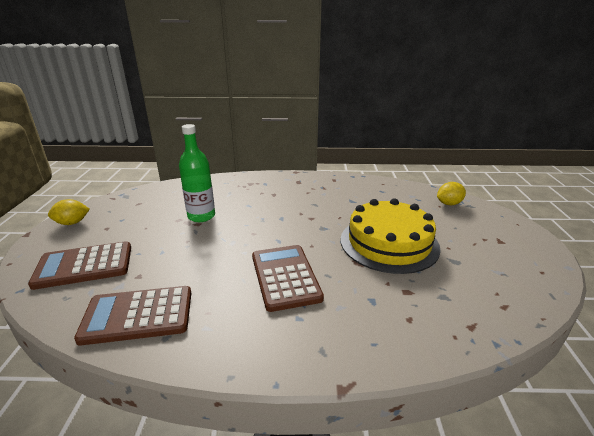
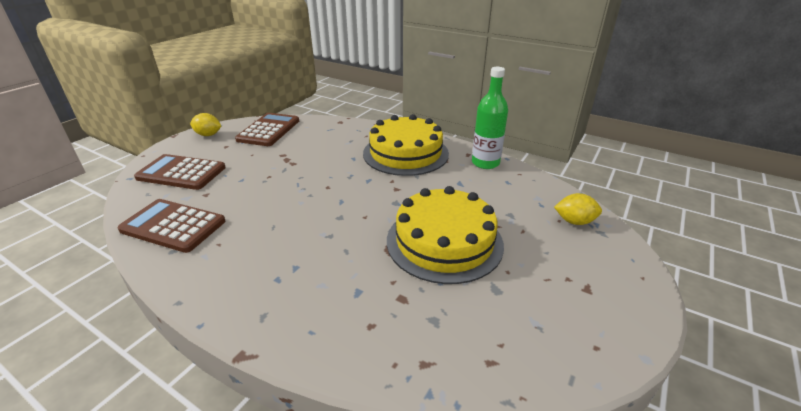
camera: 30 degrees right, 5 degrees up
(201, 216) = (303, 157): green bottle -> green bottle (485, 163)
(285, 277) = (308, 238): brown calculator -> brown calculator (269, 130)
(287, 190) = (405, 153): none -> yellow cake

